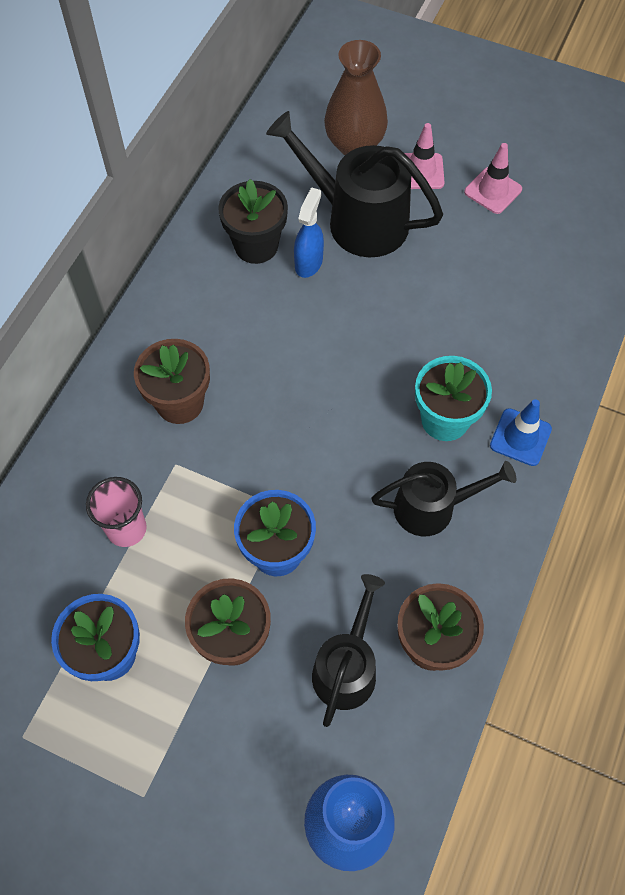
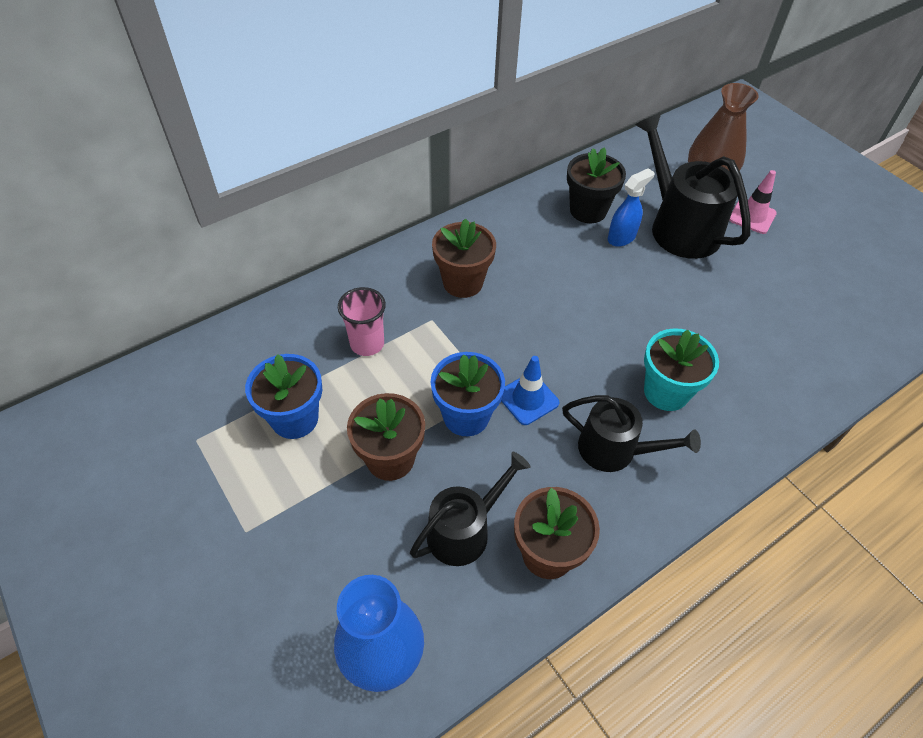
camera: 30 degrees right, 10 degrees down
(493, 191) = (807, 253): pink traffic cone -> none
(520, 437) = (726, 437): blue traffic cone -> blue traffic cone (528, 399)

